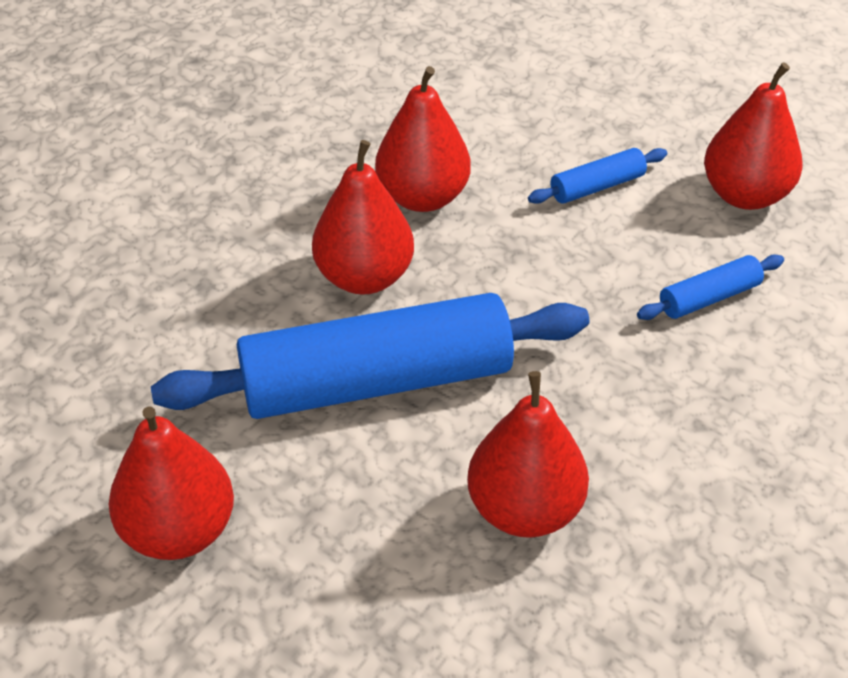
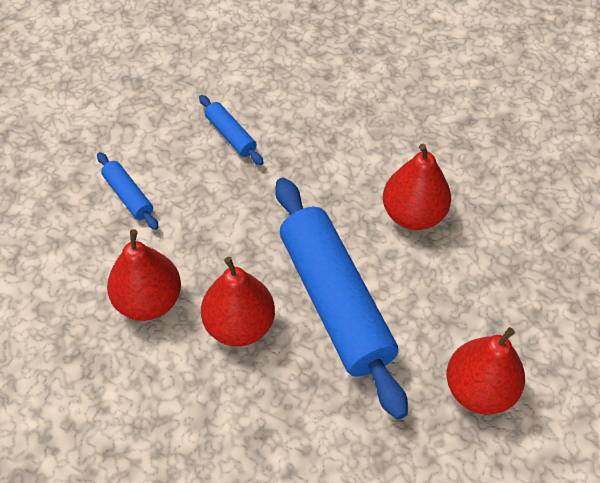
camera: 100 degrees left, 10 degrees up
(745, 195) = (132, 117): red pear -> none

